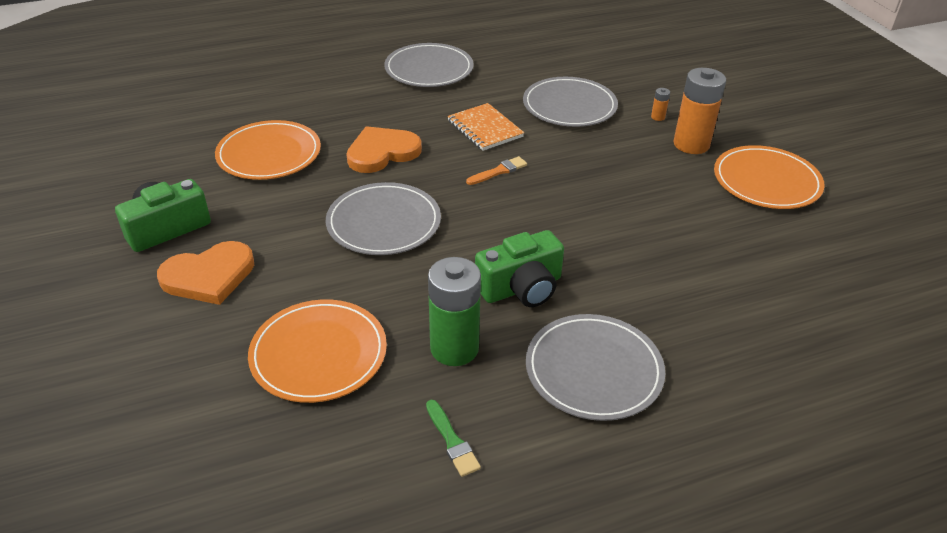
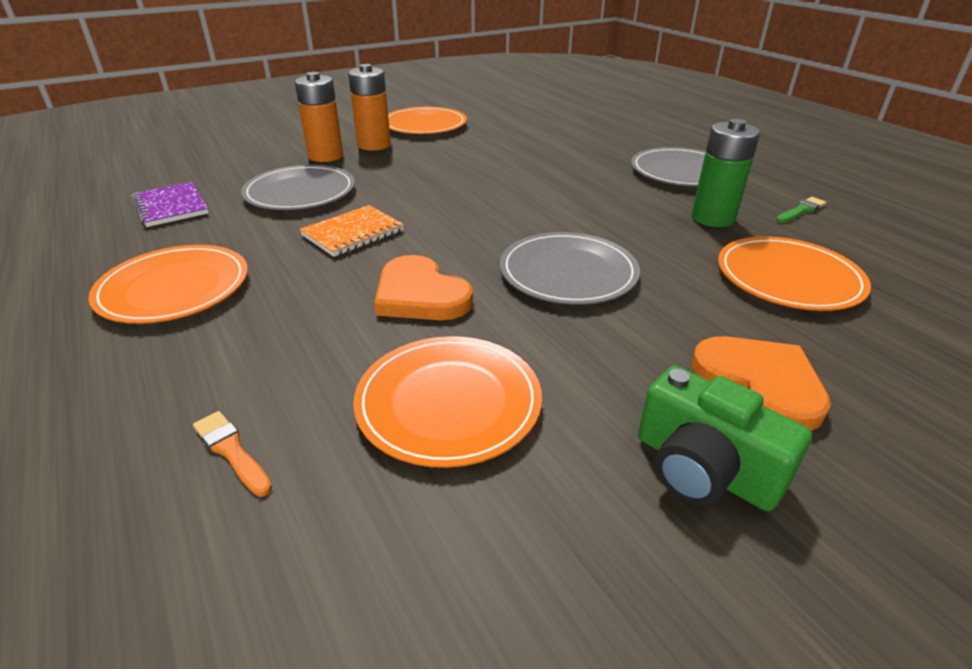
camera: 100 degrees left, 5 degrees down
(429, 69) = (174, 288): grey plate -> orange plate
(499, 171) = (442, 219): orange brush -> orange brush (231, 451)
(521, 288) = (616, 198): green camera -> none
(551, 57) = (171, 207): none -> purple notebook
(658, 117) = (326, 156): orange battery -> orange battery, size x2.45

